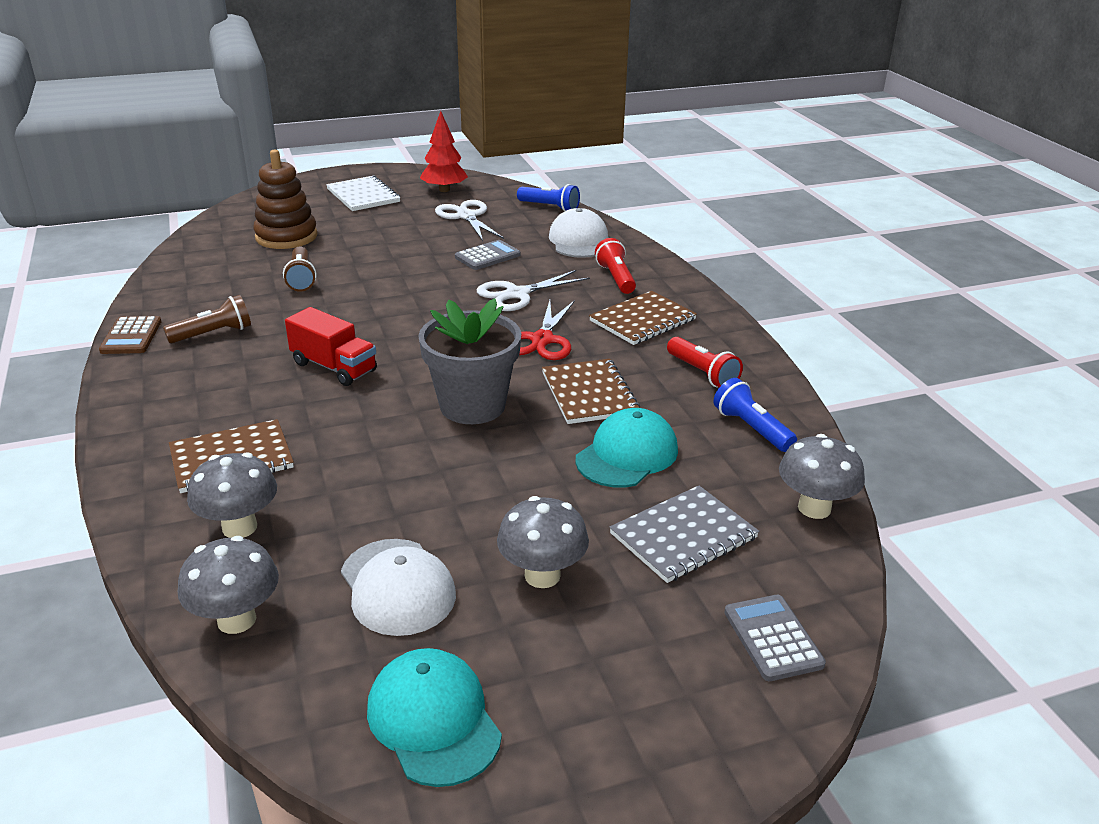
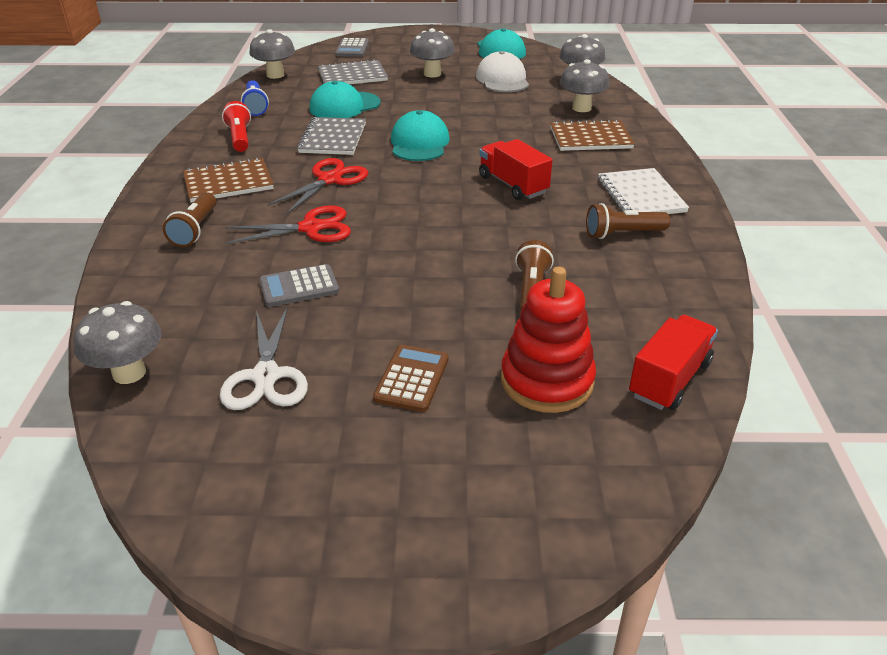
camera: 160 degrees left, 5 degrees up
(131, 336) = (704, 244): brown calculator -> brown calculator (412, 379)
(202, 248) = (669, 379): none -> red truck
(286, 237) = (546, 381): brown stacking toy -> red stacking toy
(363, 195) = (398, 483): white notebook -> white notebook (640, 195)
(444, 190) = (247, 469): red tree -> none
(472, 406) = (419, 143): grey flower pot -> turquoise cap
(517, 294) = (311, 228): white scissors -> red scissors
(550, 207) = (129, 373): blue flashlight -> grey mushroom
(579, 241) = (169, 292): white cap -> none
(589, 393) = (333, 138): brown notebook -> grey notebook
(616, 278) = (195, 230): red flashlight -> brown flashlight

